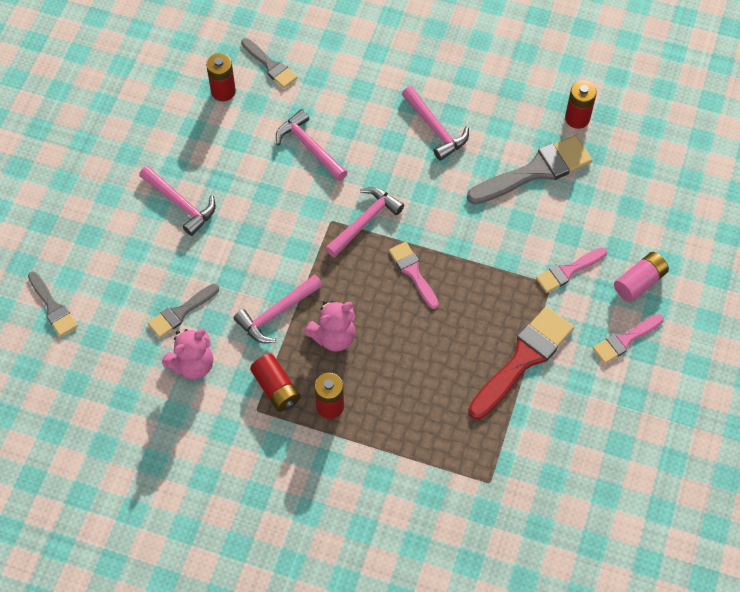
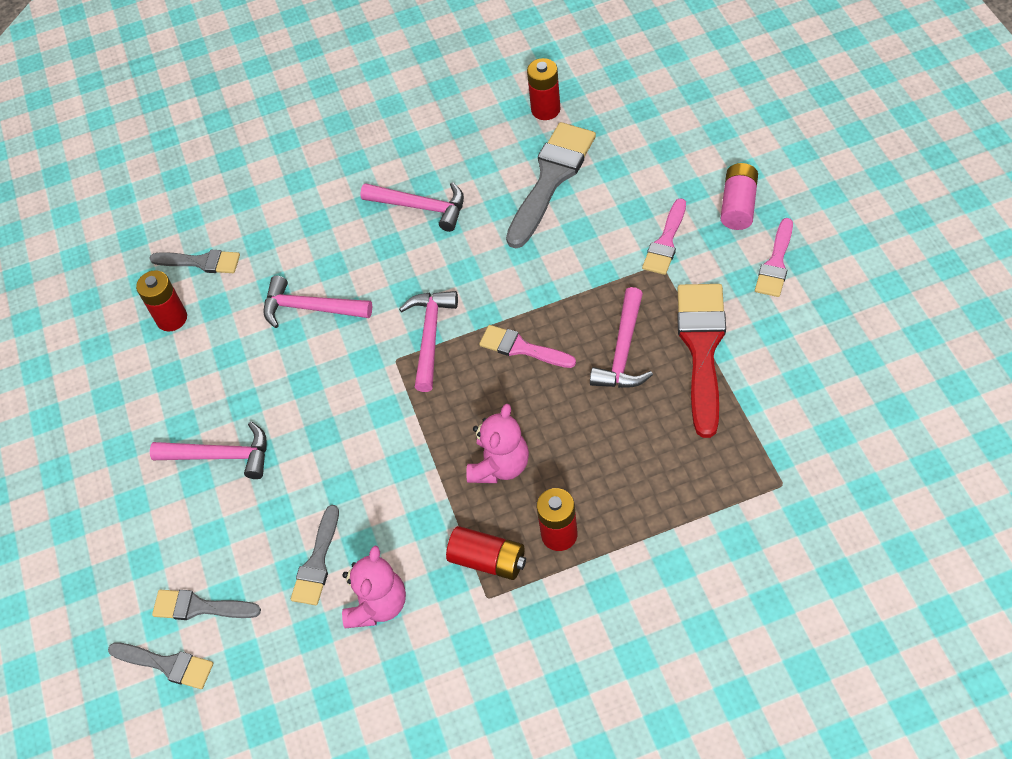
camera: 30 degrees left, 5 degrees down
(96, 288) = (200, 607): none -> grey brush
(276, 313) = (421, 487): pink hammer -> pink hammer (623, 351)

